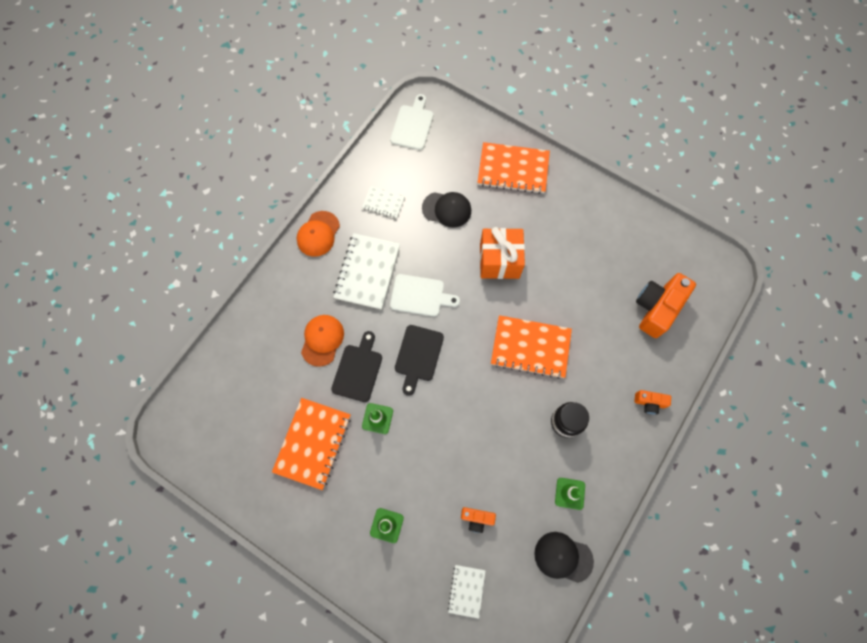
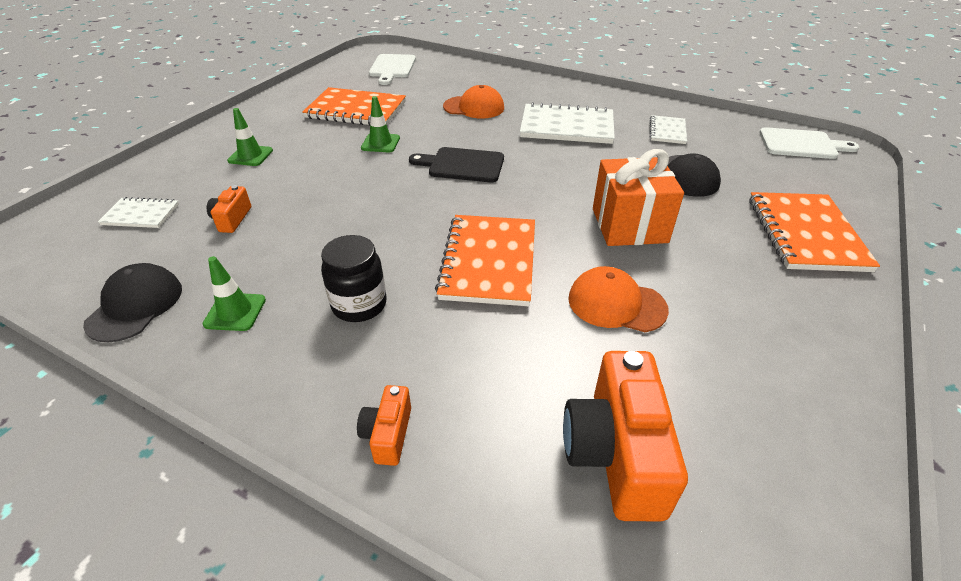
camera: 85 degrees right, 30 degrees down
(318, 234) = (602, 97): orange cap -> orange cap (616, 304)
(358, 370) = (440, 128): black cutting board -> none
(420, 296) = (547, 162): white cutting board -> white cutting board (392, 68)
(656, 308) = (615, 453): orange camera -> orange camera turned 120 degrees counterclockwise

